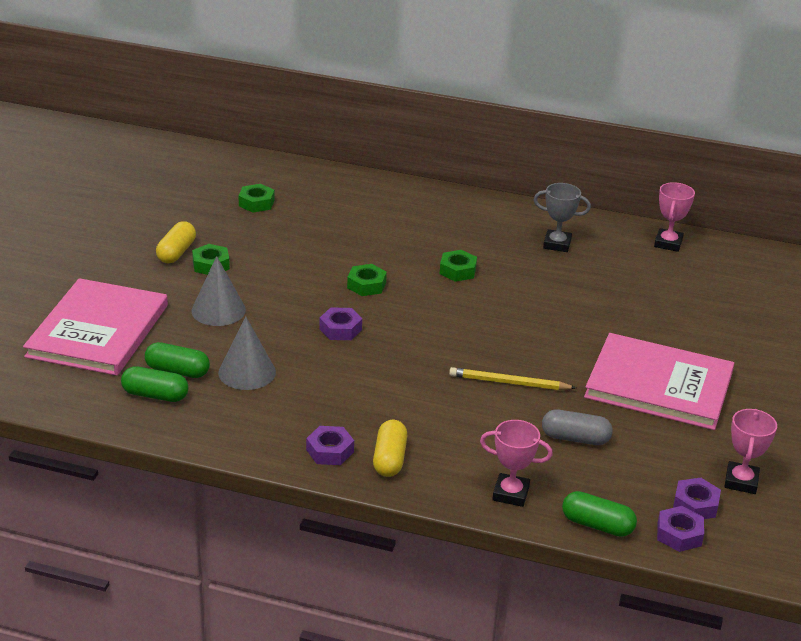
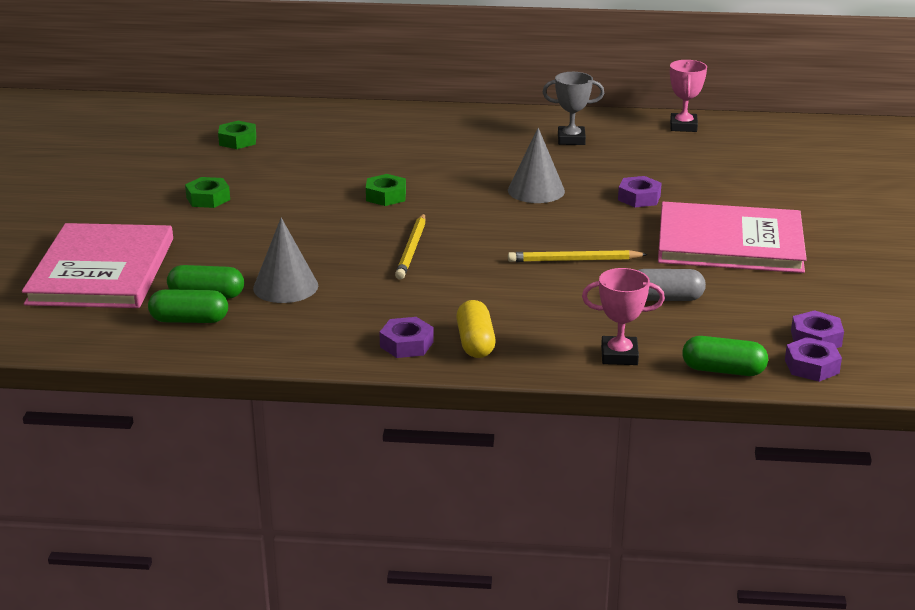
camera: 10 degrees left, 5 degrees down
(176, 252) = (165, 192): yellow capsule -> none
(218, 310) = (232, 236): grey cone -> grey cone (536, 190)
(340, 329) = (373, 237): purple nut -> purple nut (639, 198)
(369, 348) = (411, 249): none -> yellow pencil
(457, 271) = (478, 173): green nut -> none
(741, 481) = (852, 312): pink trophy -> none

